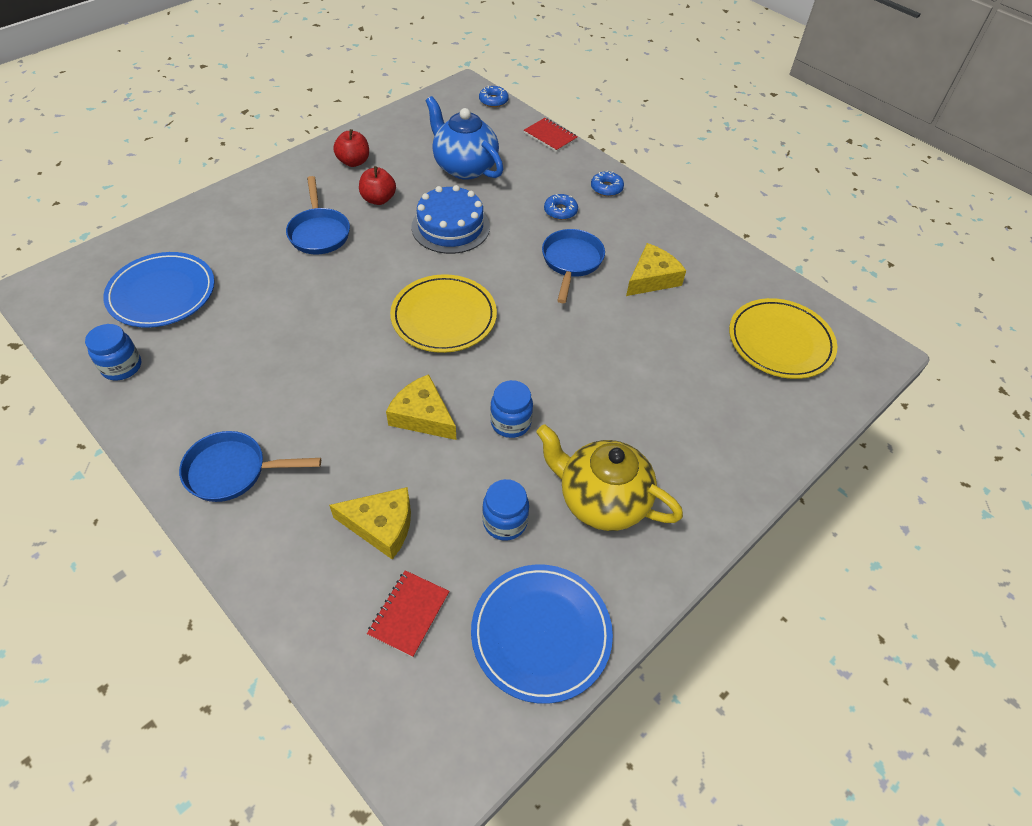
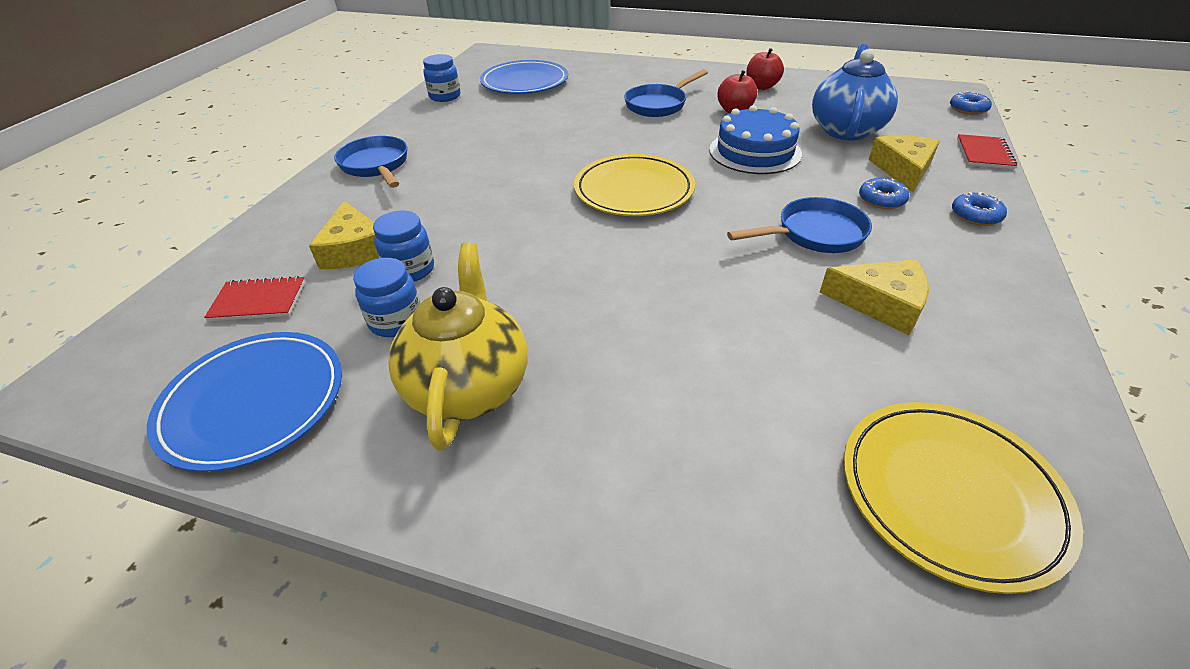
camera: 65 degrees right, 10 degrees down
(422, 416) = (499, 224): yellow cheese -> yellow cheese (903, 169)
(510, 423) = (533, 277): blue jar -> blue jar (410, 270)

